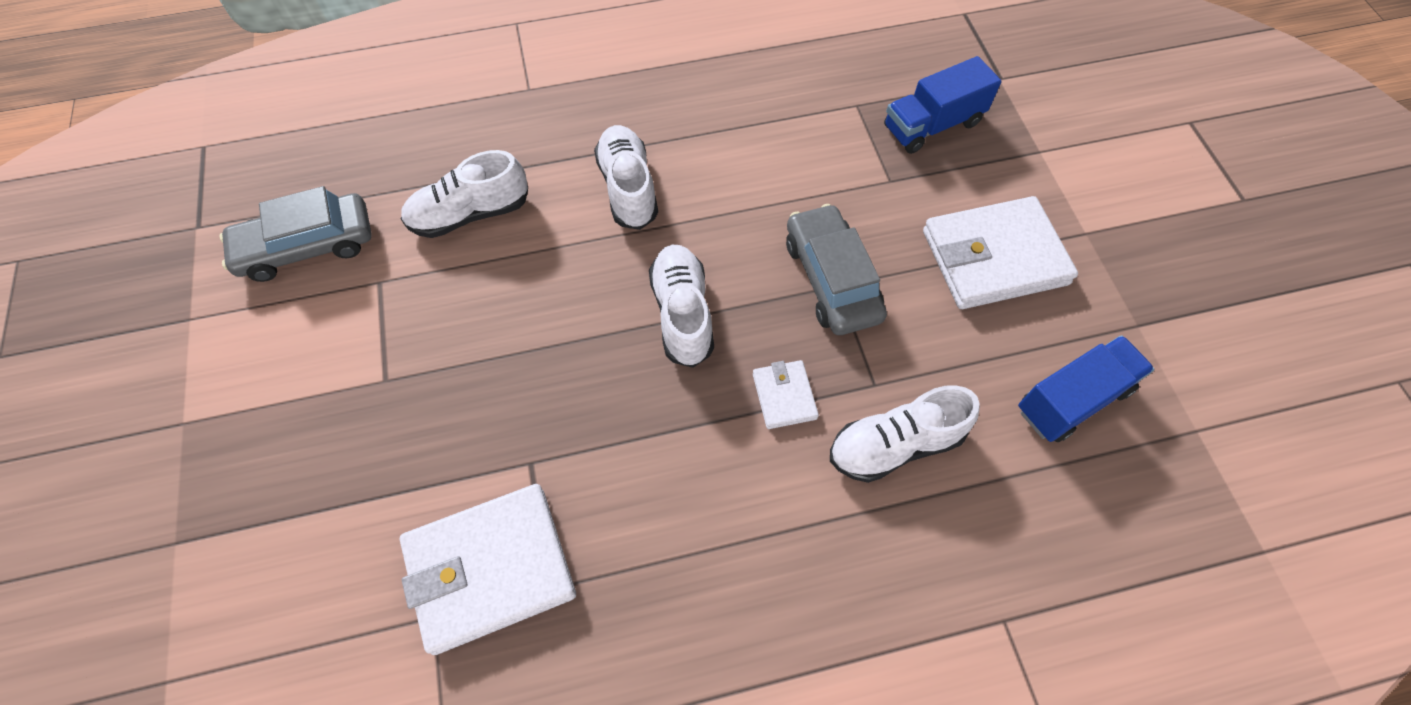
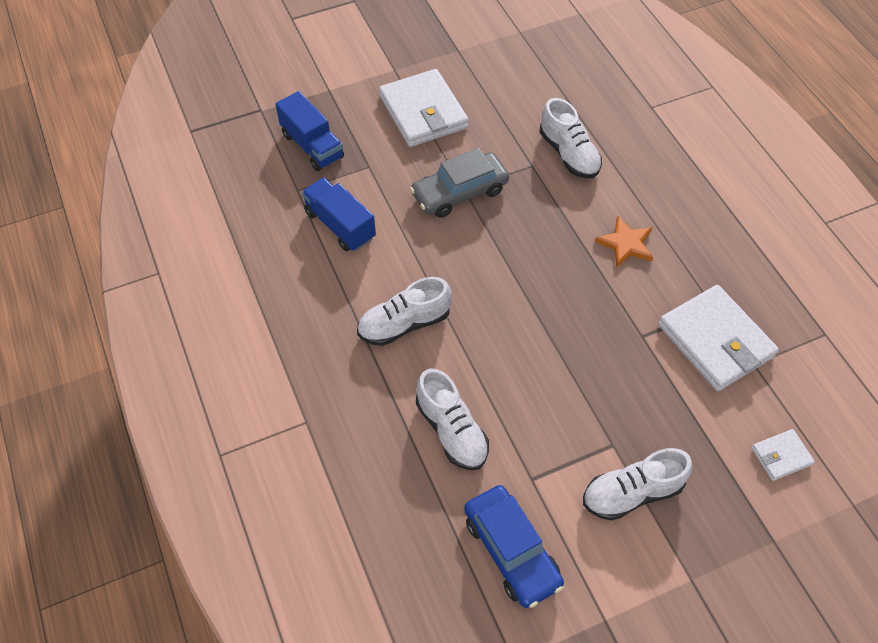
camera: 100 degrees left, 5 degrees down
(307, 246) = (511, 550): grey car -> blue car
(682, 314) = (508, 271): white shoe -> white shoe (632, 493)
(698, 485) = (626, 244): none -> orange star
(784, 396) = (553, 208): white wallet -> white wallet (781, 456)
(1072, 400) = (515, 79): blue truck -> blue truck (340, 225)

